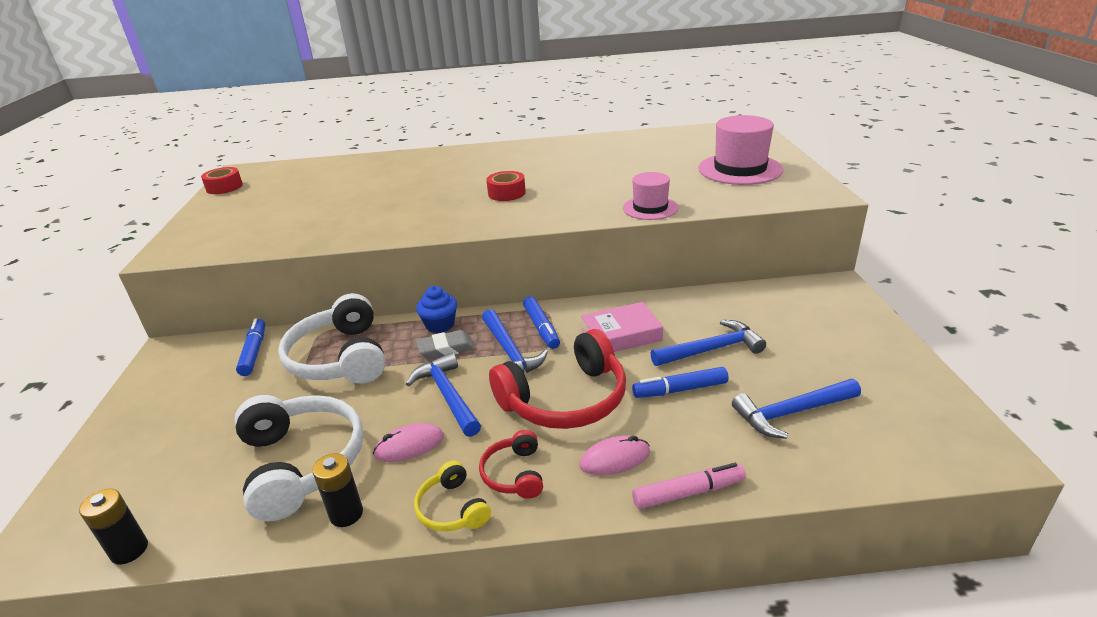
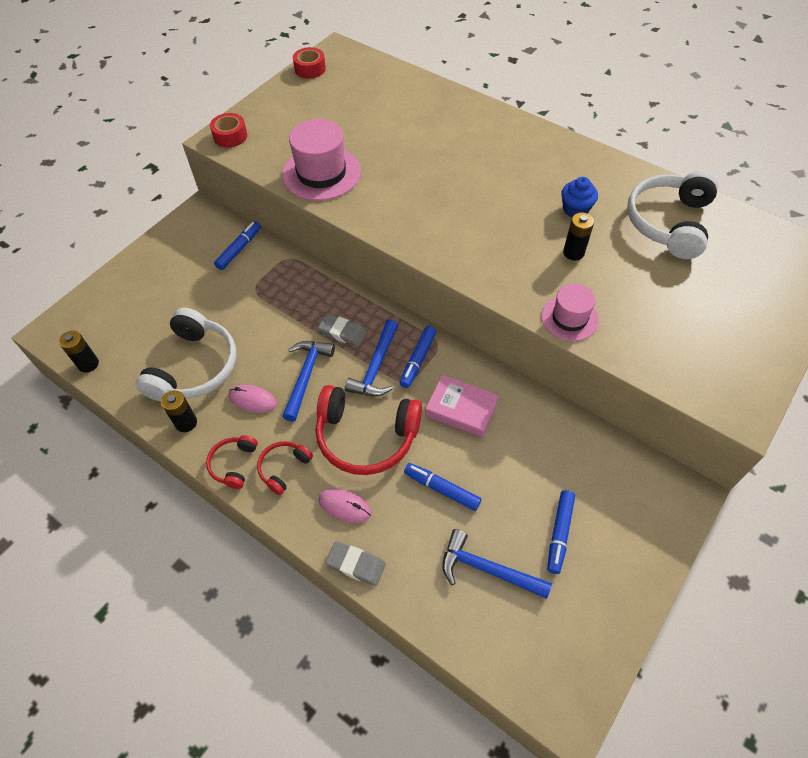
camera: 40 degrees right, 25 degrees up
(340, 358) = (278, 292): white headphones -> white headphones (668, 223)
(440, 325) = (359, 306): blue cupcake -> blue cupcake (575, 209)
(452, 509) = (233, 464): yellow headphones -> red headphones
(506, 193) = (486, 216): red tape -> red tape (230, 136)
(600, 182) = (573, 252): none -> black battery
(688, 492) = (356, 565): pink marker -> grey eraser
(711, 349) = (505, 473): blue hammer -> none
(740, 169) = (717, 321): pink hat -> pink hat (321, 173)
(802, 356) = (559, 533): none -> blue marker

